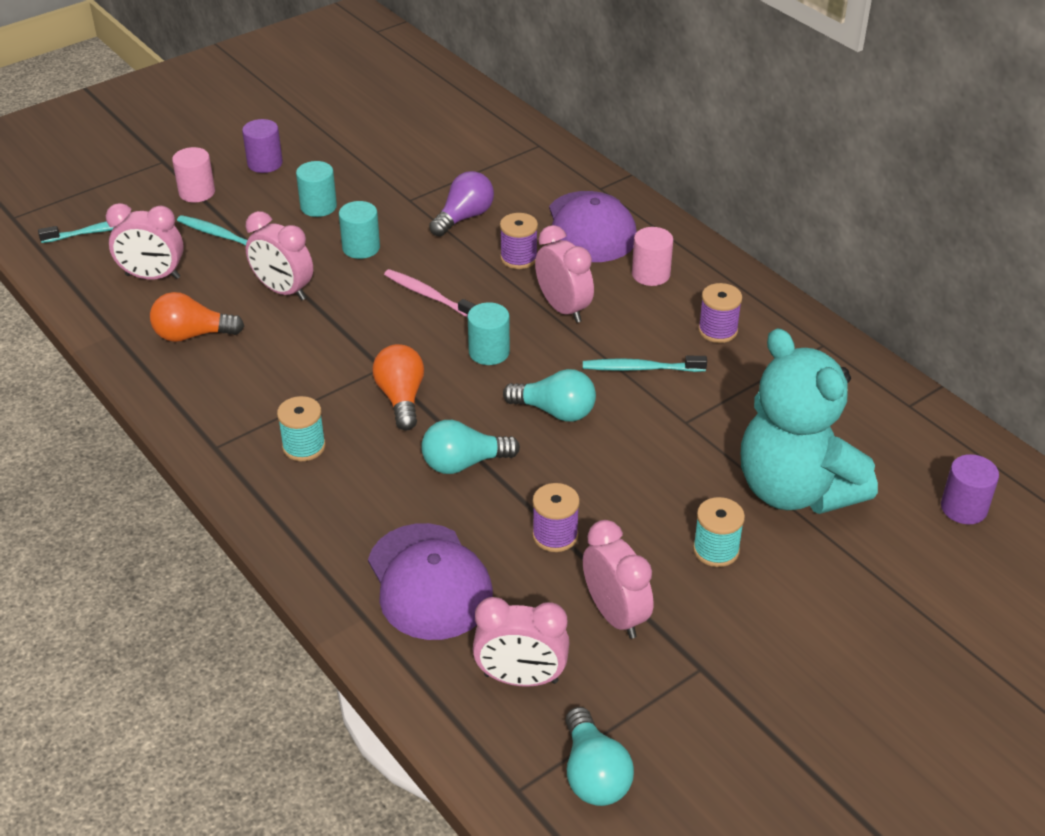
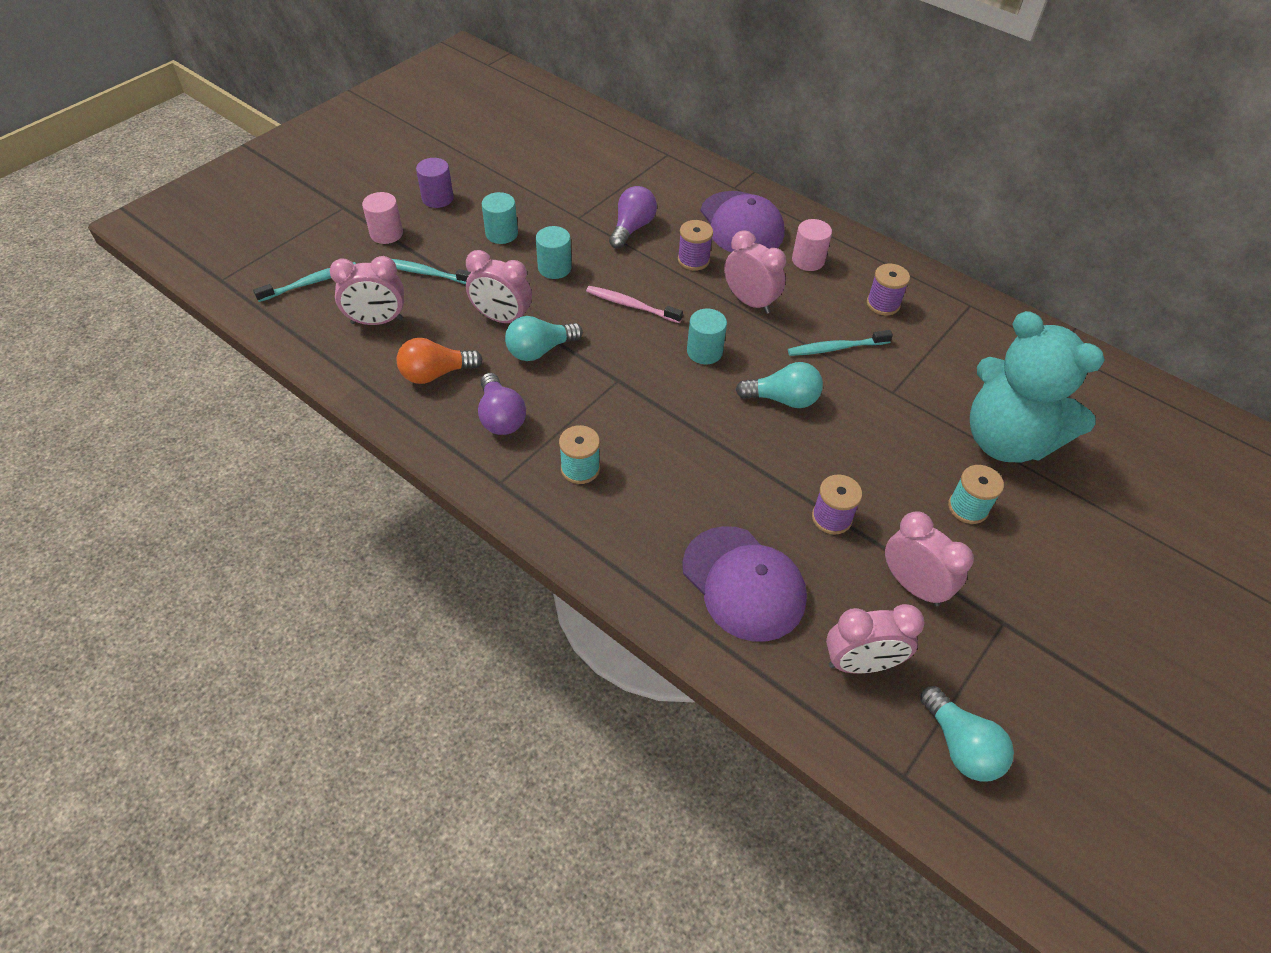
camera: 15 degrees left, 10 degrees up
(242, 385) = (501, 417): none -> purple light bulb
(401, 398) = (647, 407): orange light bulb -> none
(464, 463) = (726, 461): turquoise light bulb -> turquoise light bulb (540, 350)
(963, 508) = (1140, 435): purple cylinder -> none

